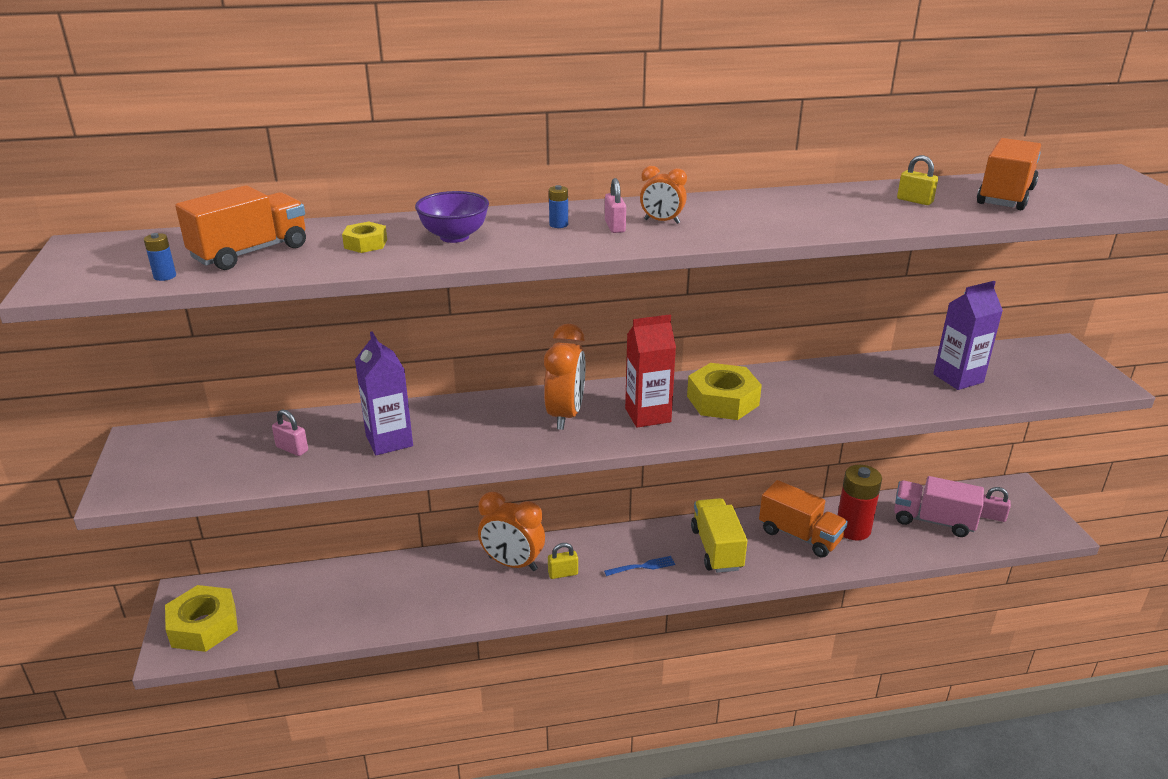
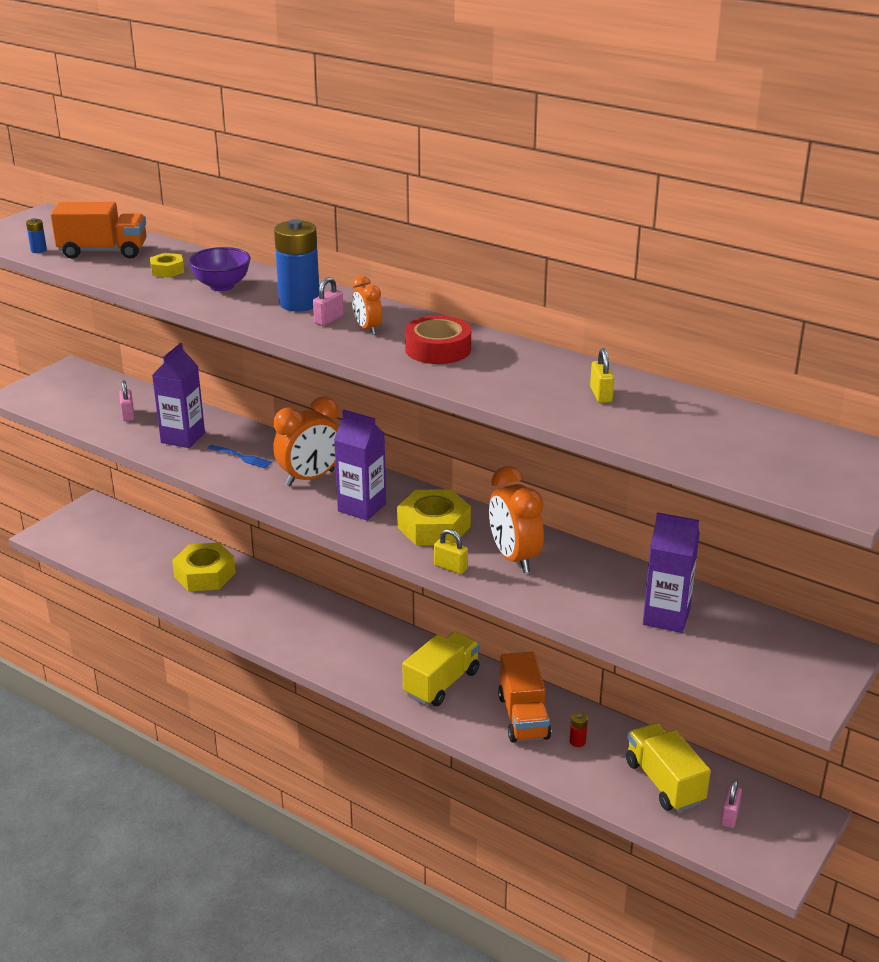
camera: 45 degrees right, 0 degrees up
(204, 626) = (76, 530): yellow nut -> yellow nut (205, 575)
(512, 563) = (288, 602): orange clock -> orange clock (514, 558)
(558, 224) = (299, 303): blue battery -> blue battery, size x2.40
(563, 573) = (309, 629): yellow padlock -> yellow padlock (450, 567)
(642, 566) = (368, 660): blue fork -> blue fork (241, 457)
(648, 415) = (362, 507): red carton -> purple carton
(746, 214) = (438, 349): none -> red tape
(853, 529) = (577, 741): red battery -> red battery, size x0.42
(933, 521) = (664, 782): pink truck -> yellow truck
(991, 516) = (729, 816): pink padlock -> pink padlock turned 45 degrees clockwise
(1005, 196) = (693, 426): orange truck -> none

